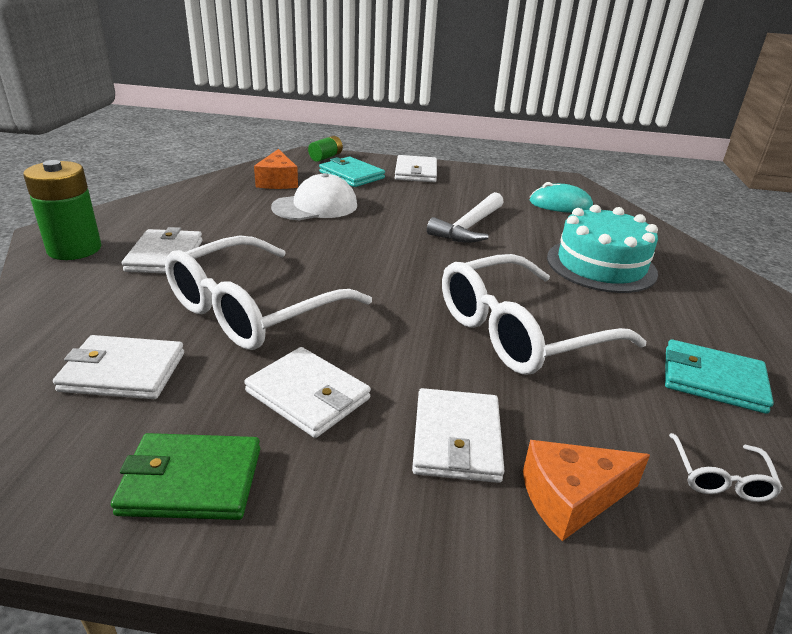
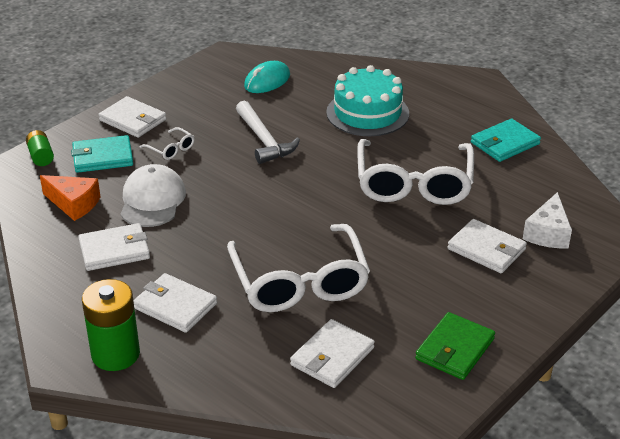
camera: 55 degrees left, 5 degrees up
(308, 395) = (413, 288): white wallet -> white wallet (114, 250)
(571, 498) = (548, 233): orange cheese -> white cheese
(720, 477) = (565, 184): white glasses -> white glasses (171, 149)

